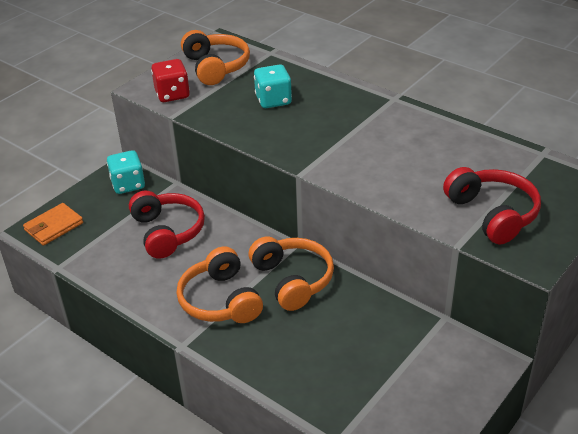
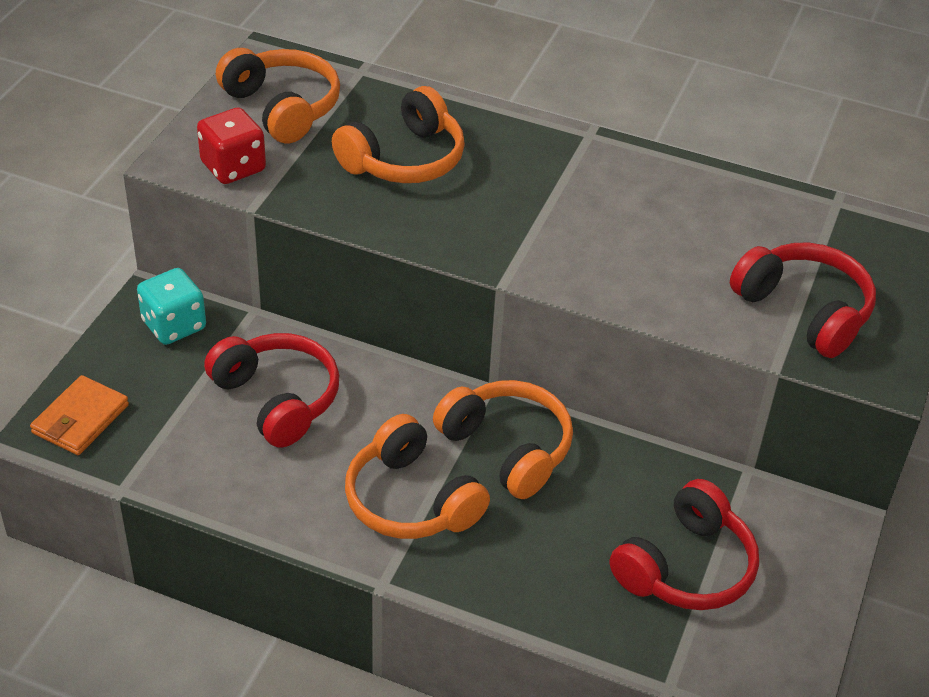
camera: 20 degrees left, 5 degrees up
(273, 100) = (404, 159): turquoise dice -> orange headphones
(378, 370) = (686, 567): none -> red headphones

